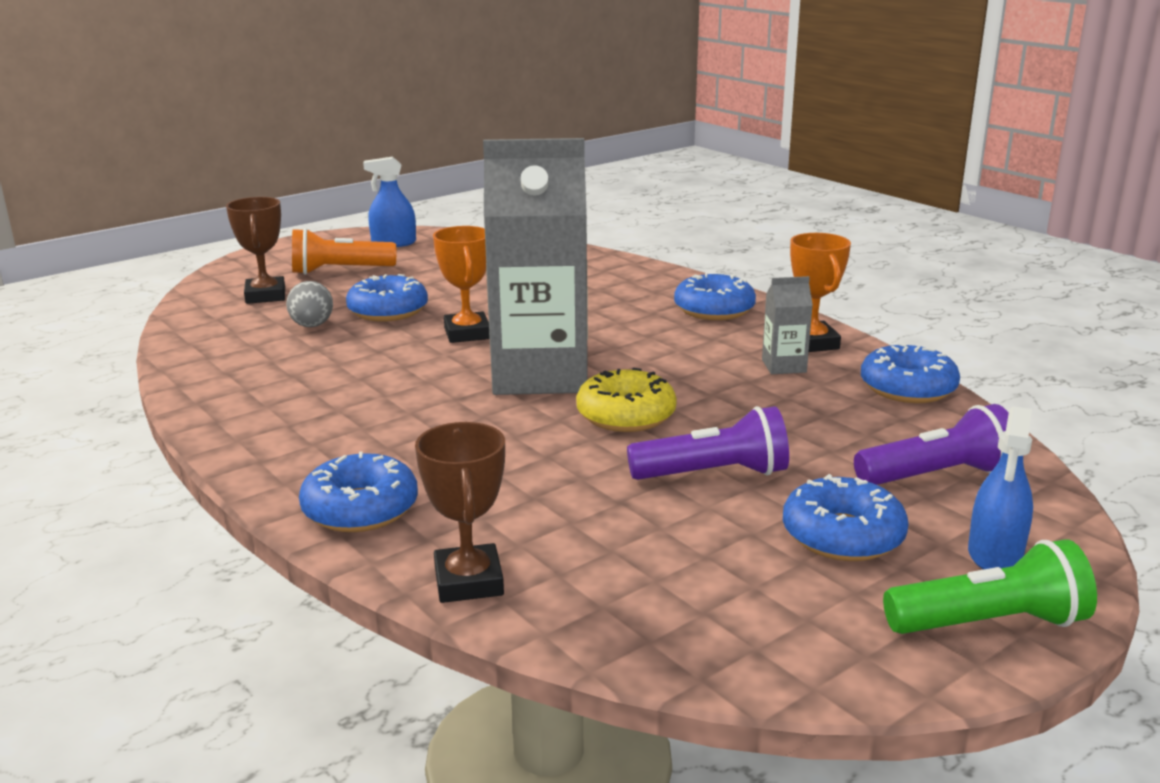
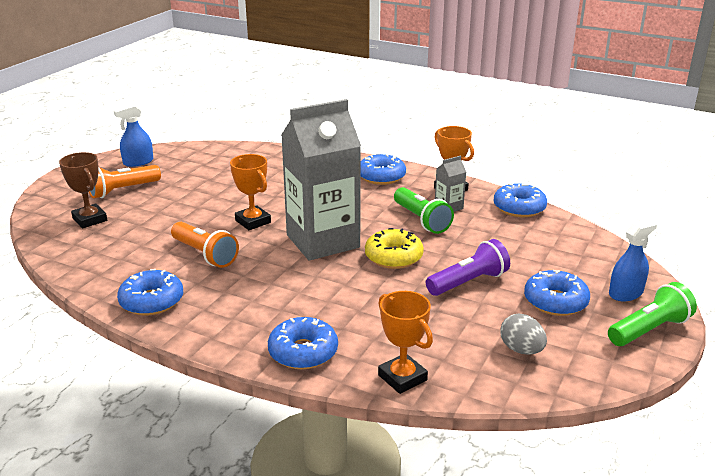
camera: 25 degrees left, 5 degrees up
(312, 326) = (147, 236): grey egg -> grey egg (521, 350)
(361, 360) = (205, 254): none -> orange flashlight
(388, 311) = (186, 215): blue donut -> blue donut (152, 301)
(468, 581) = (402, 378): brown trophy -> orange trophy
(720, 375) = (421, 220): none -> green flashlight
(937, 476) = (571, 257): purple flashlight -> none
(995, 553) = (625, 293): blue spray bottle -> blue spray bottle turned 120 degrees counterclockwise

